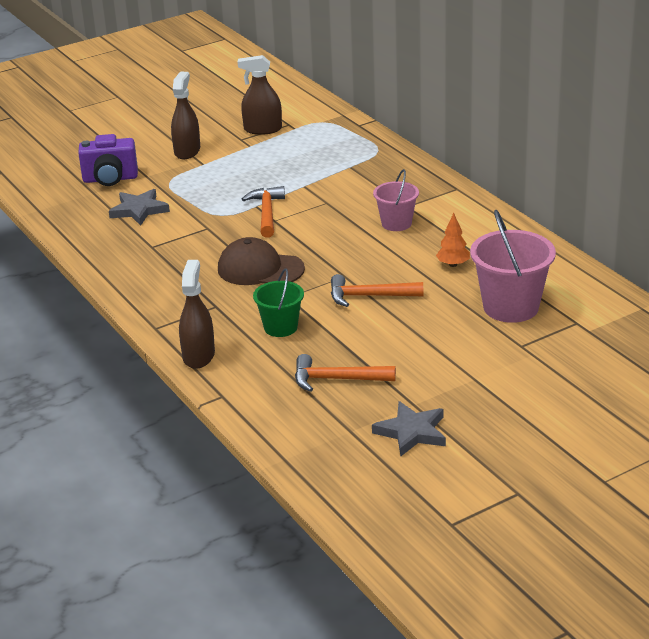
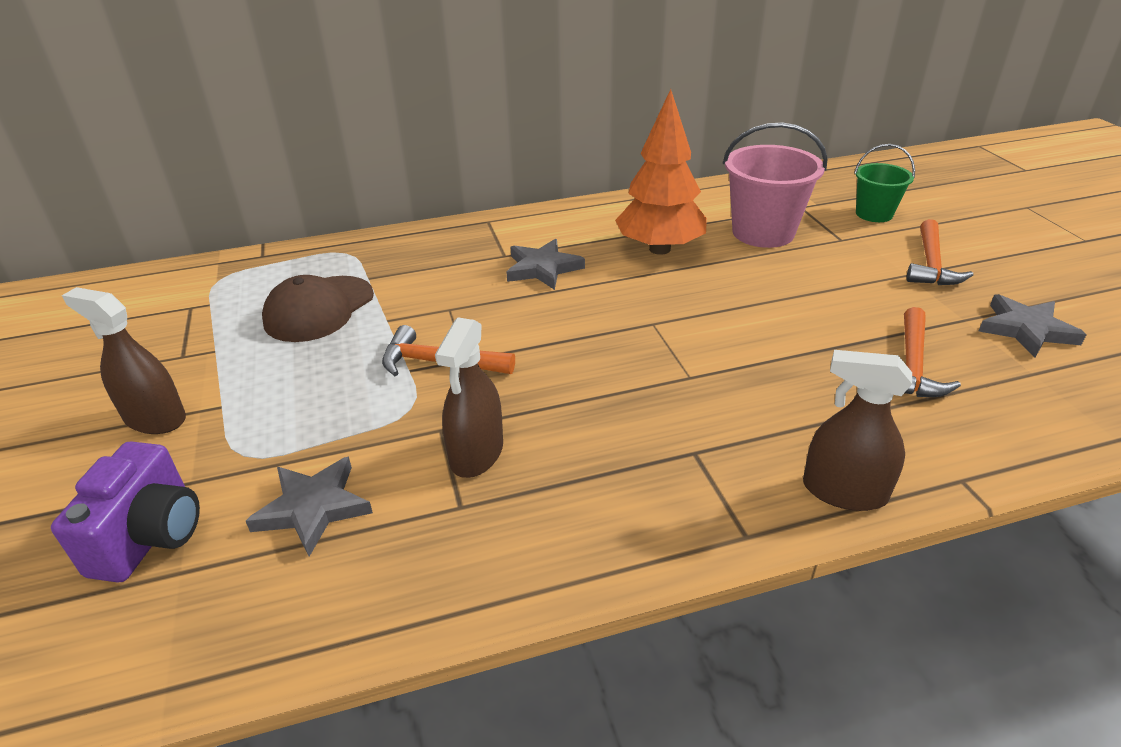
camera: 75 degrees left, 5 degrees up
(260, 269) = (602, 391): brown cap -> brown cap (319, 309)
(262, 129) = (177, 331): brown spray bottle -> brown spray bottle (476, 453)
(280, 327) = (773, 395): green bucket -> green bucket (874, 214)
(369, 296) = (712, 313): orange hammer -> orange hammer (931, 264)
(396, 223) = (543, 268): pink bucket -> grey star
(453, 264) = (659, 249): orange tree -> orange tree, size x2.21

